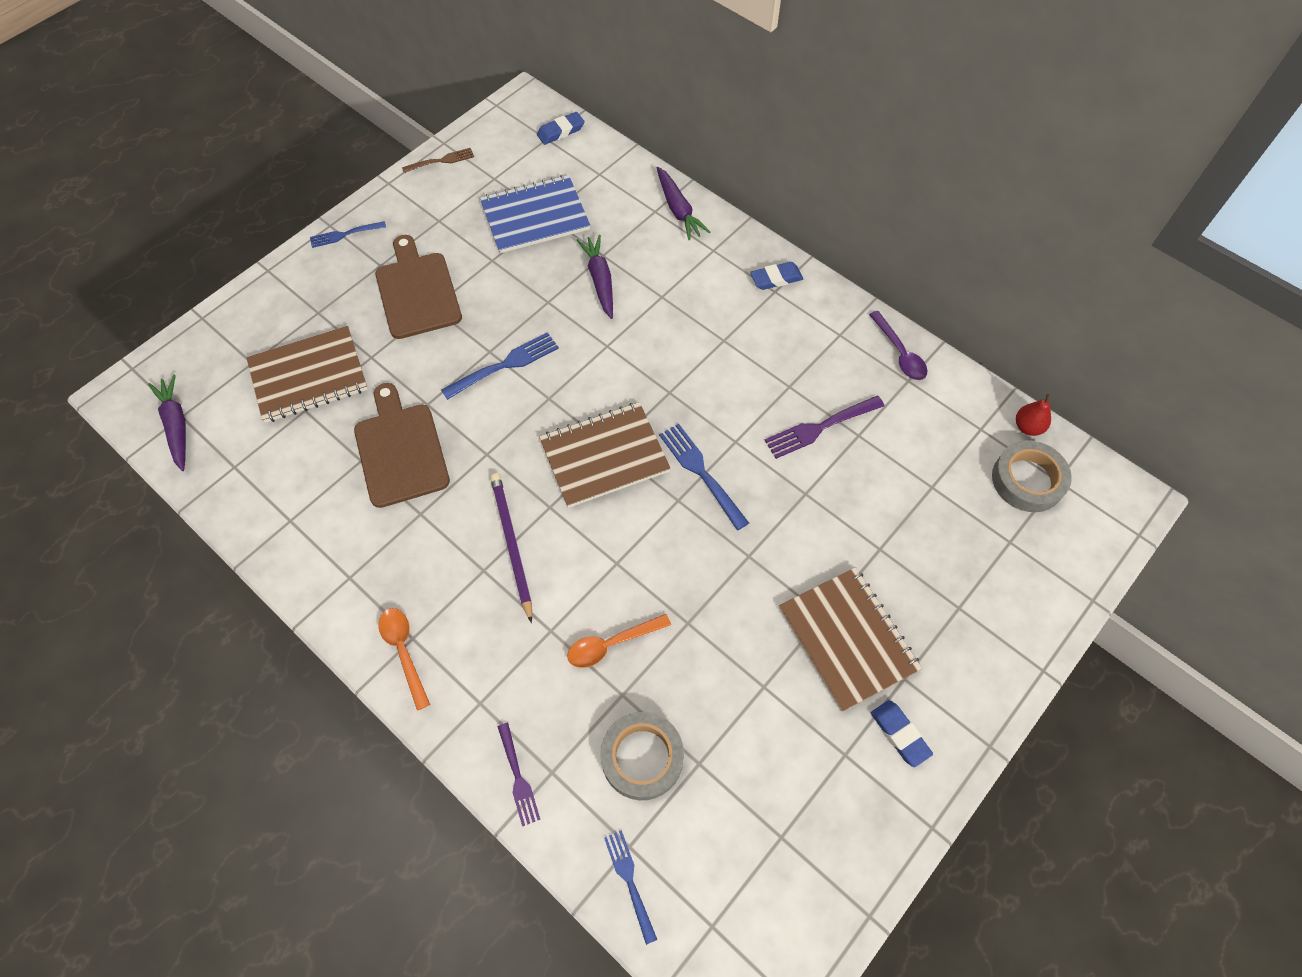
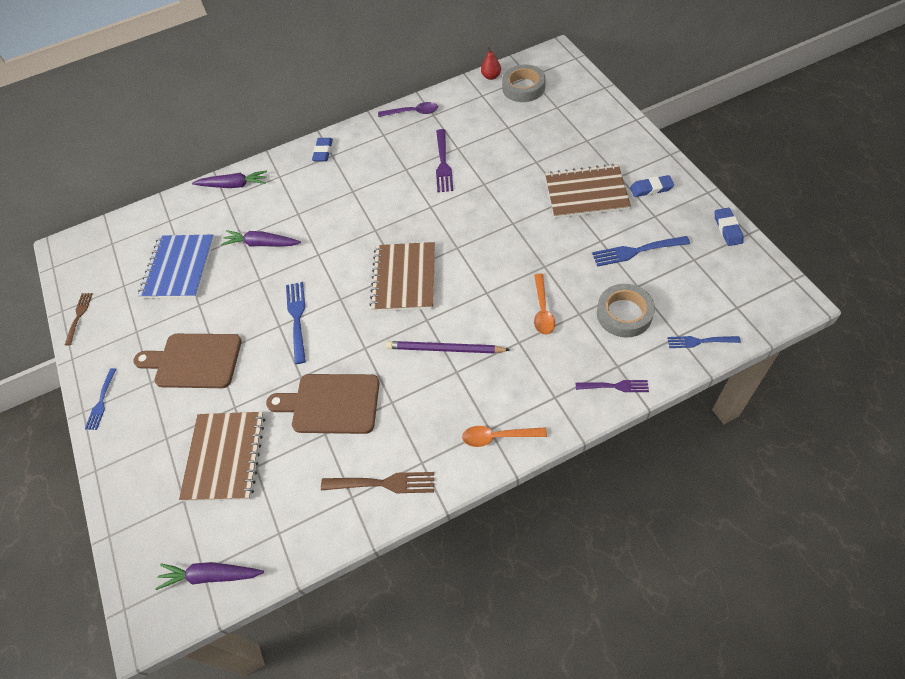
camera: 60 degrees left, 5 degrees down
(312, 545) = (382, 484): none -> brown fork
(561, 131) = (112, 233): blue eraser -> blue eraser (727, 229)
(702, 473) = (444, 230): blue fork -> blue fork (637, 251)

